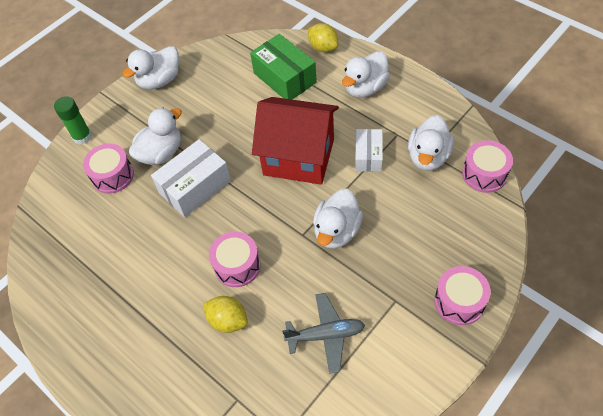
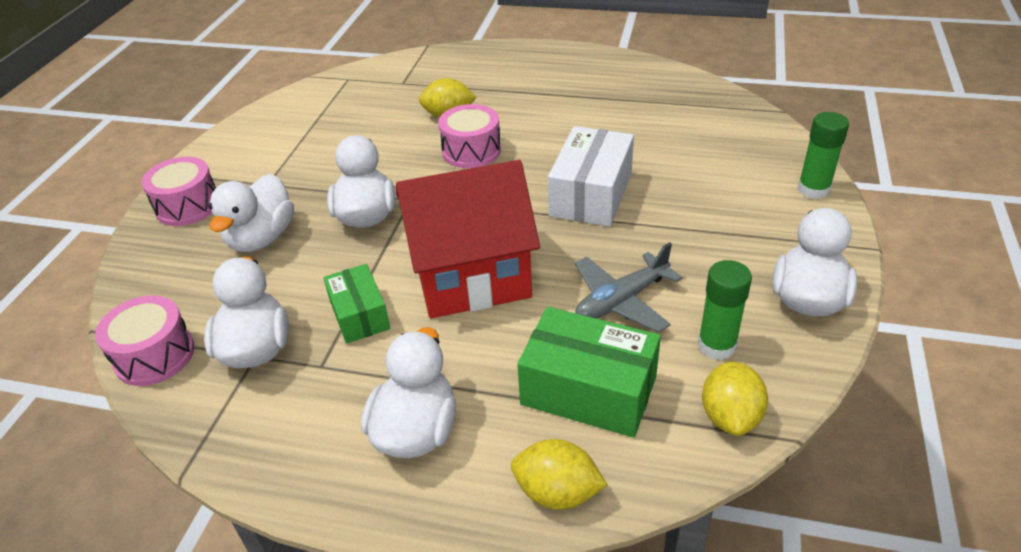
camera: 150 degrees right, 15 degrees down
(113, 176) = (712, 169): pink drum -> none
(161, 153) = (679, 211): white duck -> white duck (261, 238)
(217, 76) = (716, 345): none -> green glue stick
(240, 49) = (730, 416): none -> yellow lemon
(325, 335) = (337, 138): grey plane -> grey plane (621, 301)
(368, 156) = (359, 315): white box -> green box

